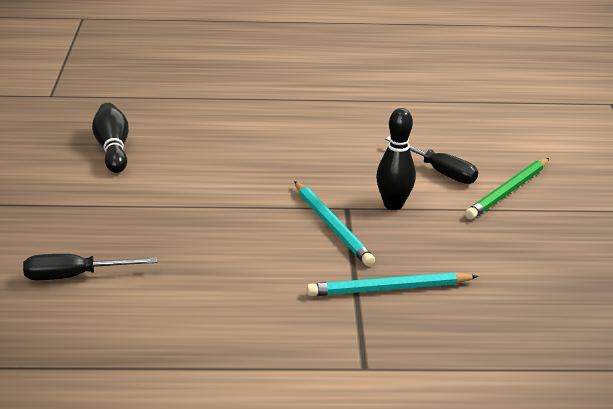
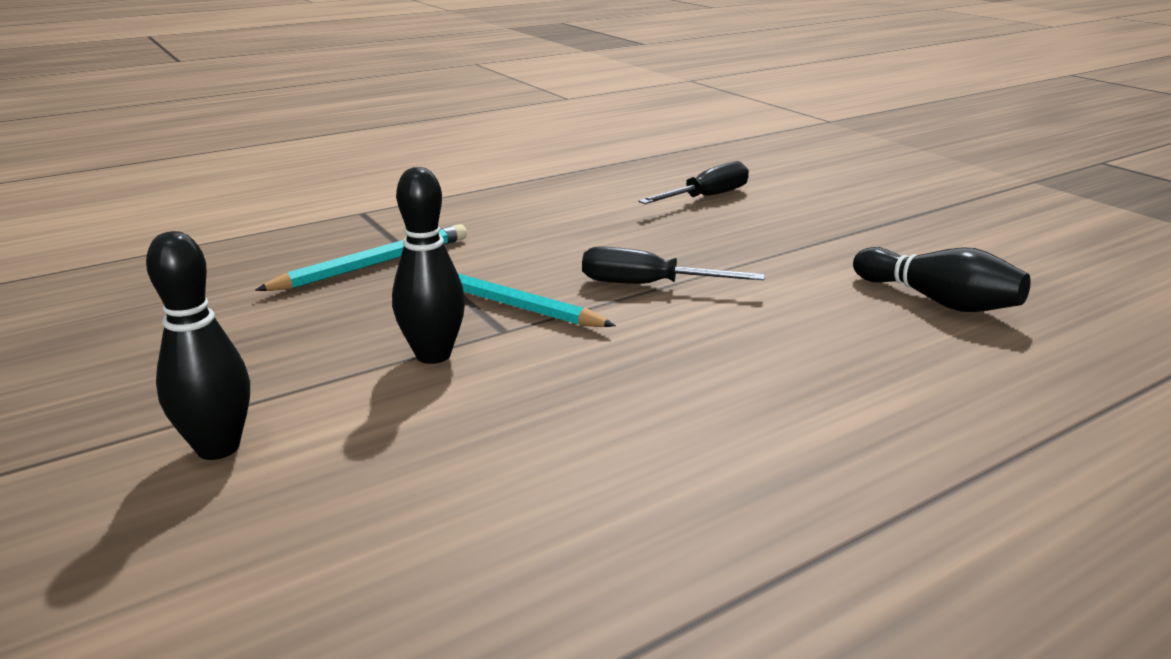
camera: 150 degrees right, 5 degrees down
(439, 171) = (381, 444): black screwdriver -> black screwdriver (648, 285)
(508, 191) = (218, 448): green pencil -> black bowling pin

